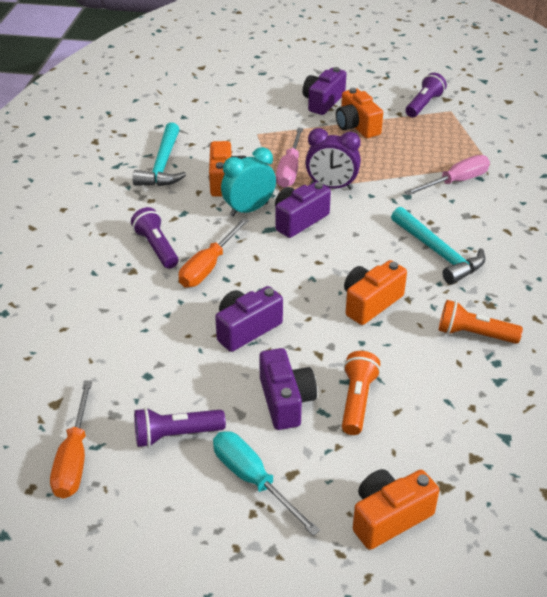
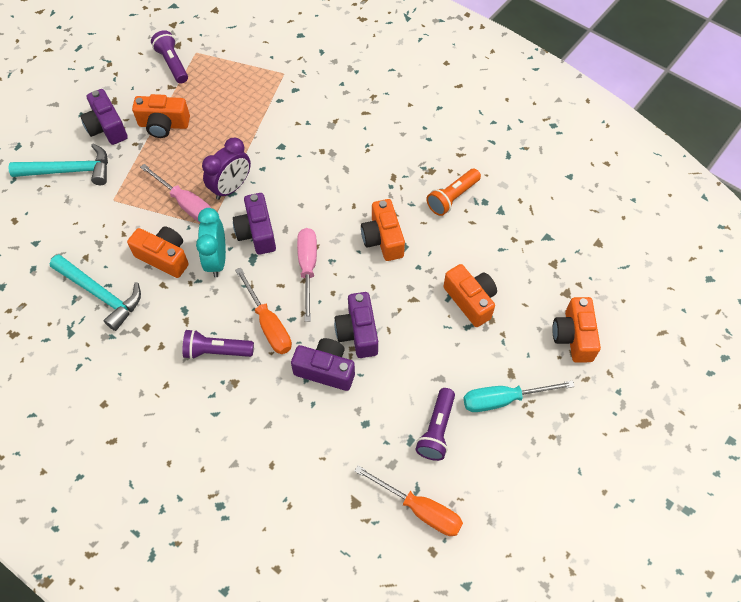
camera: 60 degrees left, 20 degrees up
(285, 401) = (445, 343): purple camera -> purple camera (325, 370)
(357, 401) = (470, 300): orange flashlight -> orange camera
(438, 253) = (359, 167): turquoise hammer -> turquoise hammer (69, 171)
(456, 182) = (288, 106): pink screwdriver -> pink screwdriver (308, 268)

